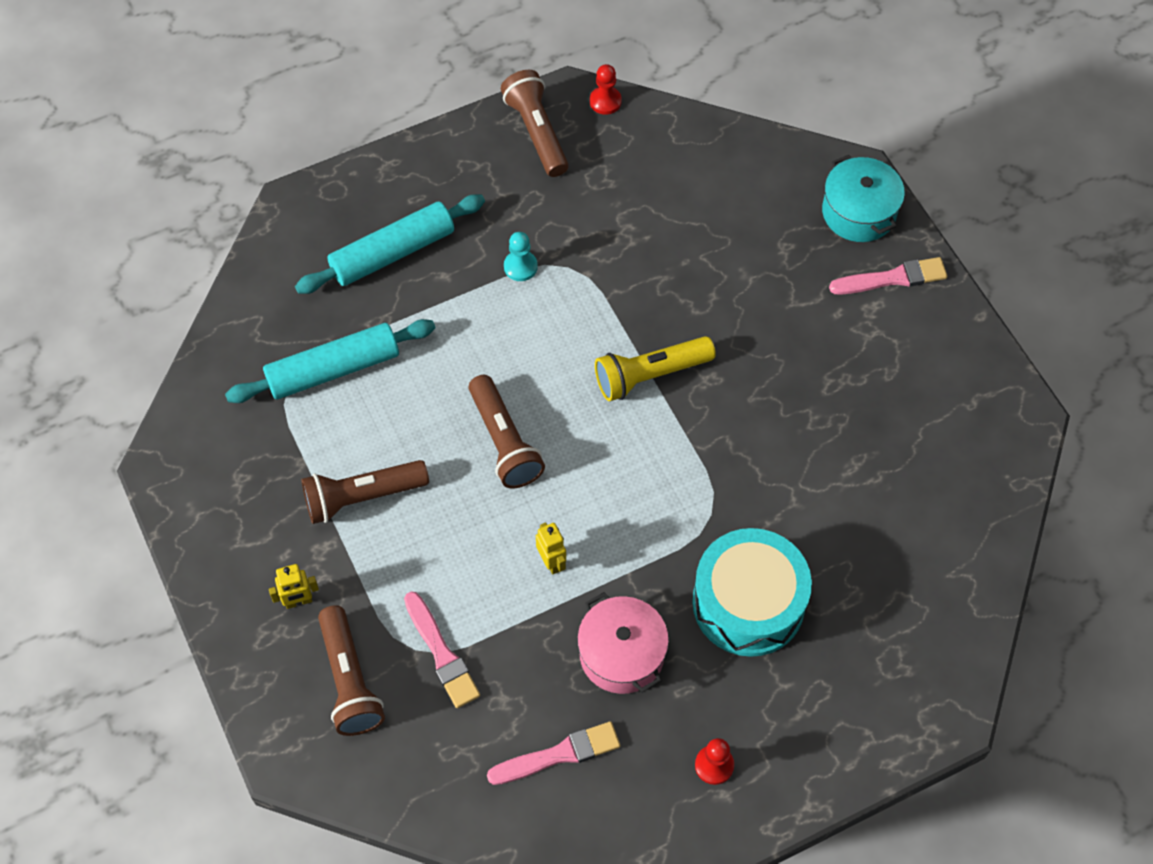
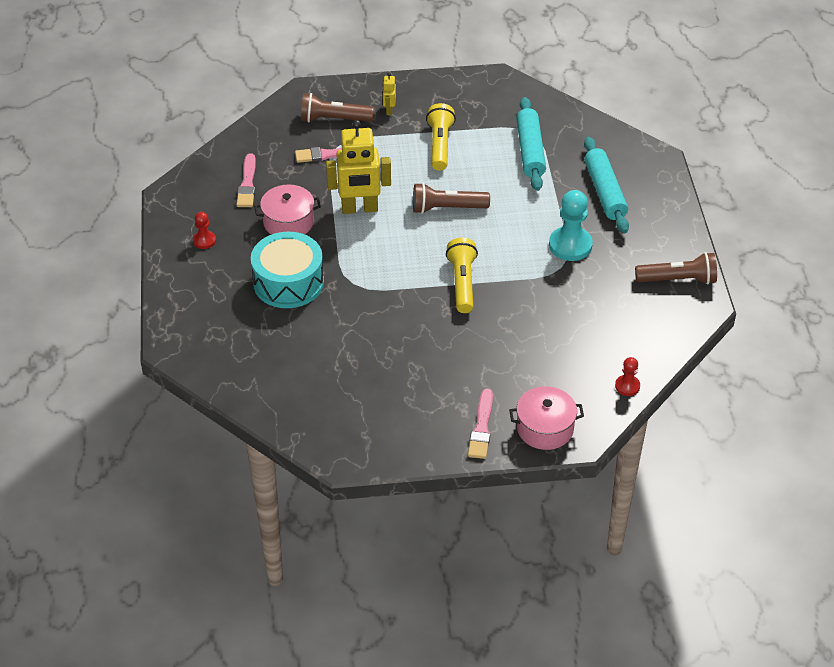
camera: 110 degrees right, 15 degrees down
(362, 497) = (440, 145): brown flashlight -> yellow flashlight
(520, 267) = (570, 245): turquoise pawn -> turquoise pawn, size x1.88
(551, 562) = (359, 209): yellow robot -> yellow robot, size x2.26
(605, 101) = (694, 321): red pawn -> red pawn (627, 386)
(859, 212) = (545, 428): turquoise pot -> pink pot

